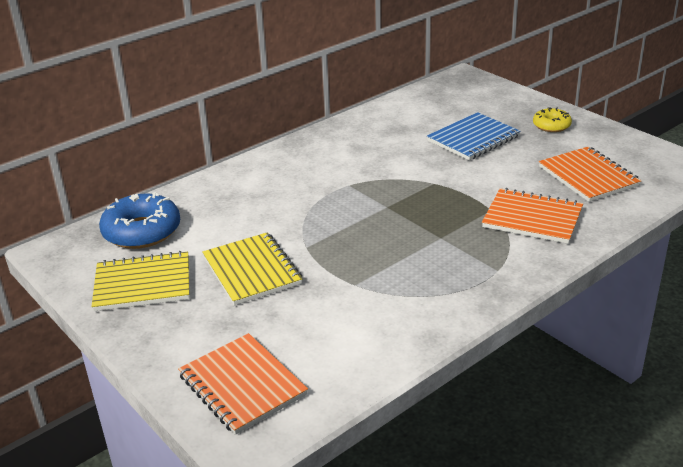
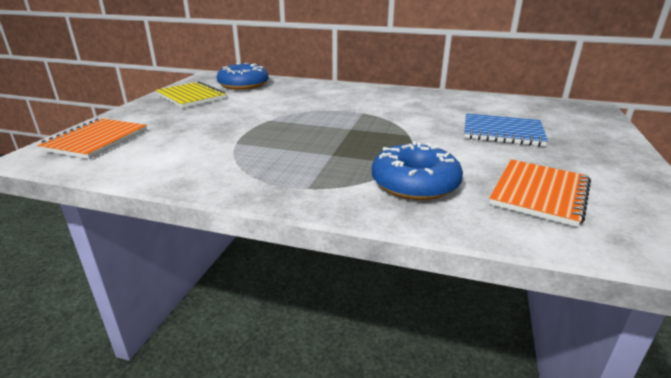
camera: 55 degrees right, 5 degrees down
(252, 271) = (226, 114): yellow notebook -> none
(532, 218) = (415, 183): orange notebook -> blue donut
(551, 125) = (596, 155): yellow donut -> none

